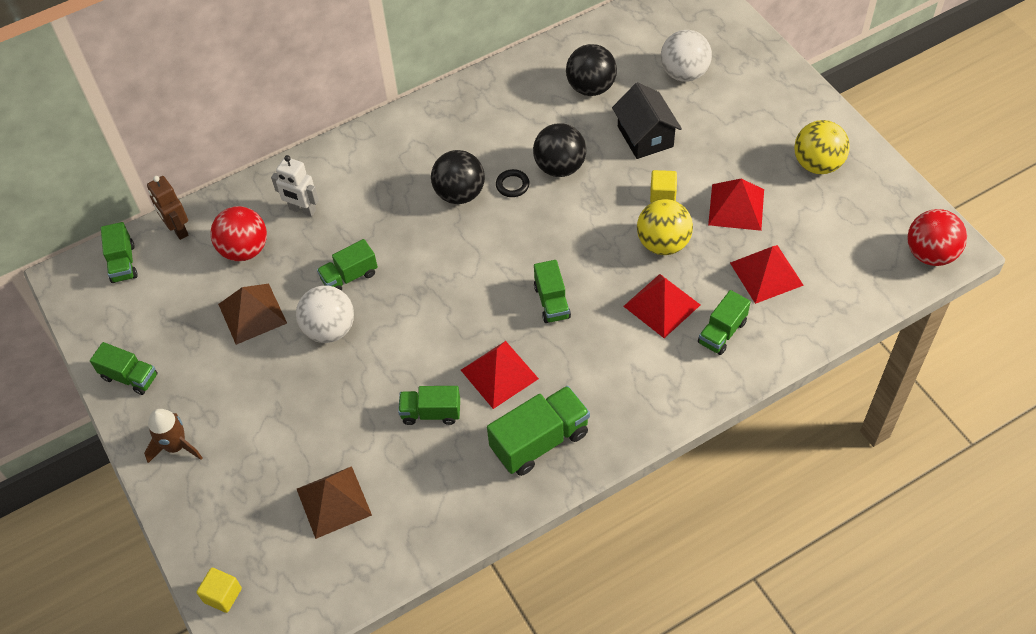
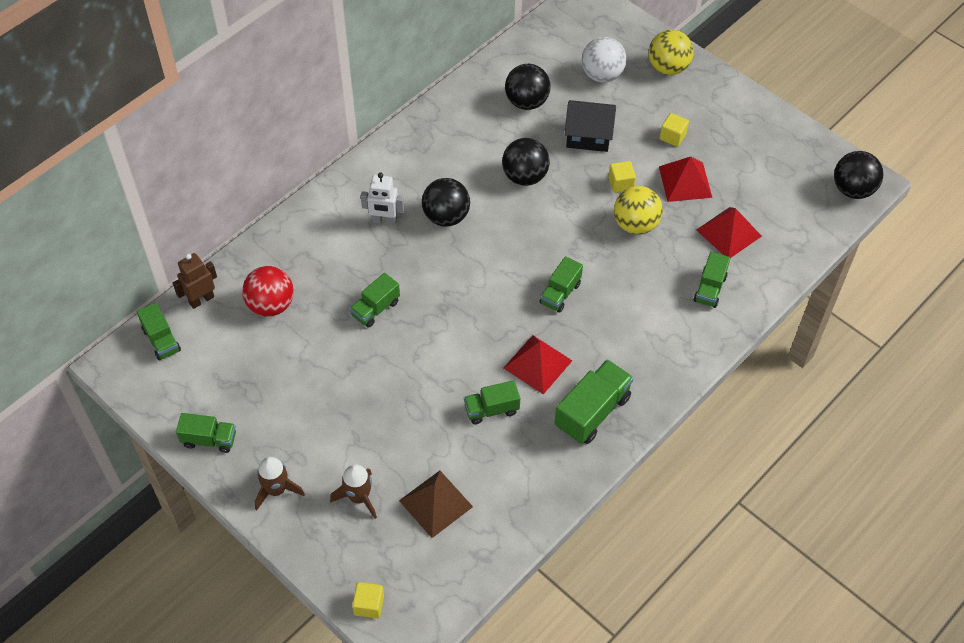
camera: 20 degrees left, 0 degrees up
(178, 229) = (201, 300): brown robot -> brown robot turned 105 degrees clockwise
(252, 313) = (300, 359): brown pyramid -> none
(256, 475) = (358, 497): none -> brown rocket
(302, 210) = (310, 259): white robot -> white robot (384, 221)
(329, 329) = (375, 358): white ball -> none
(512, 185) = (489, 200): black ring -> none
(552, 302) = (560, 293): green truck -> green truck turned 60 degrees clockwise
(645, 136) = (588, 136): black house -> black house turned 45 degrees counterclockwise
(661, 305) = (652, 277): red pyramid -> none
(739, 154) = (672, 136): none -> yellow cube
(817, 164) = (739, 132): yellow ball -> yellow ball (668, 68)
(930, 254) = (852, 189): red ball -> black ball

